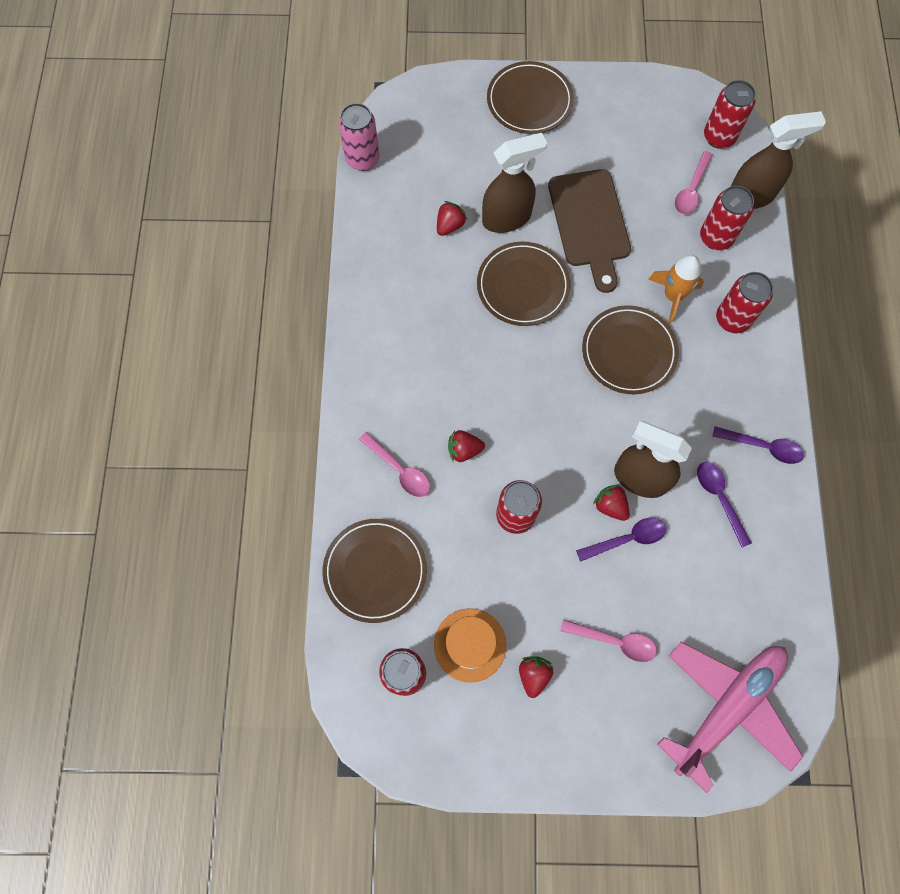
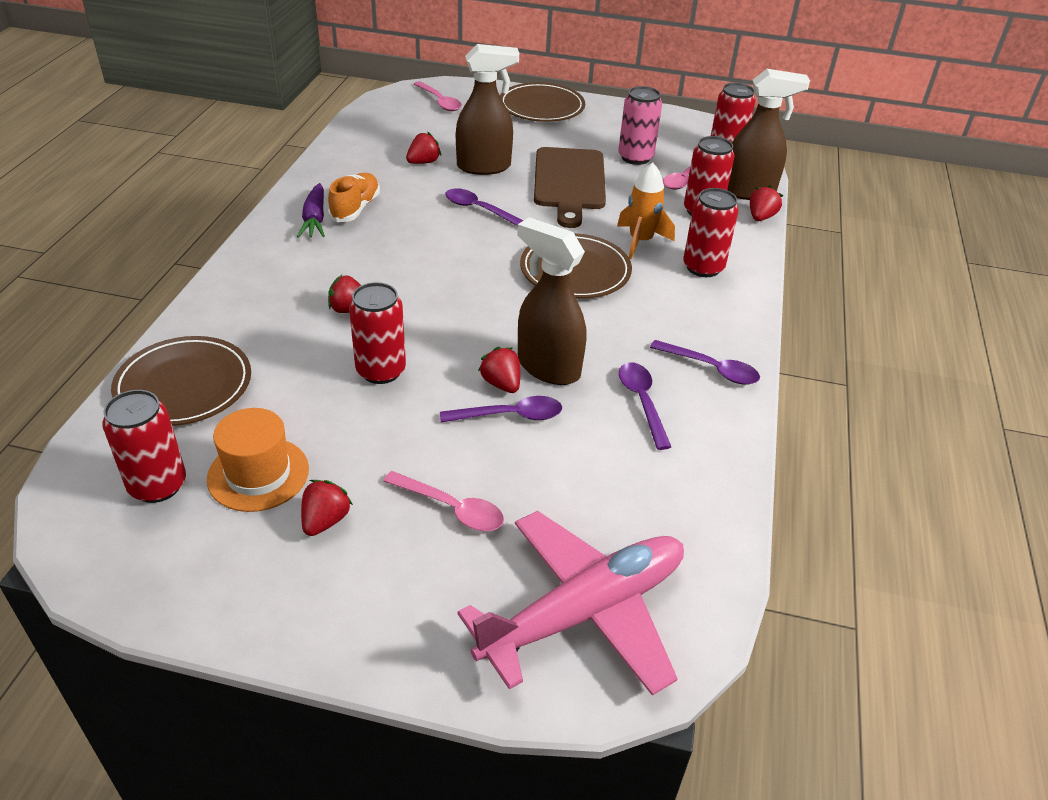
camera: 10 degrees right, 30 degrees down
(362, 159) = (361, 114): pink can -> pink can (635, 157)
(387, 338) = (315, 219): none -> purple carrot
(399, 470) = (267, 311): pink spoon -> pink spoon (440, 102)
(416, 313) = (355, 208): none -> orange shoe
(523, 286) = (479, 209): brown plate -> purple spoon
(768, 233) = (761, 217): none -> red strawberry

